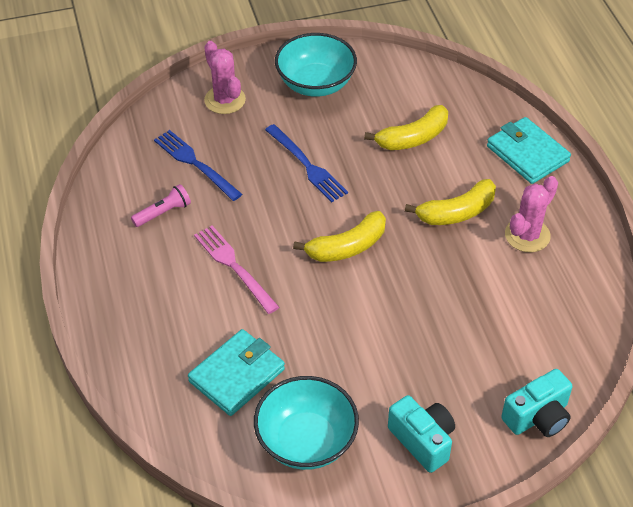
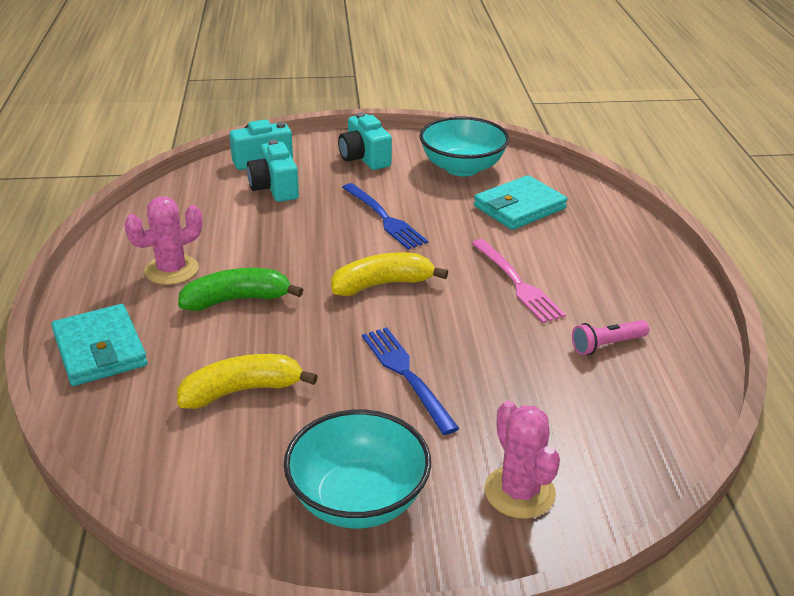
camera: 170 degrees left, 15 degrees down
(194, 163) = (568, 399): blue fork -> blue fork (385, 218)
(456, 212) = (237, 300): yellow banana -> green banana
(497, 365) = (274, 188): none -> turquoise camera

